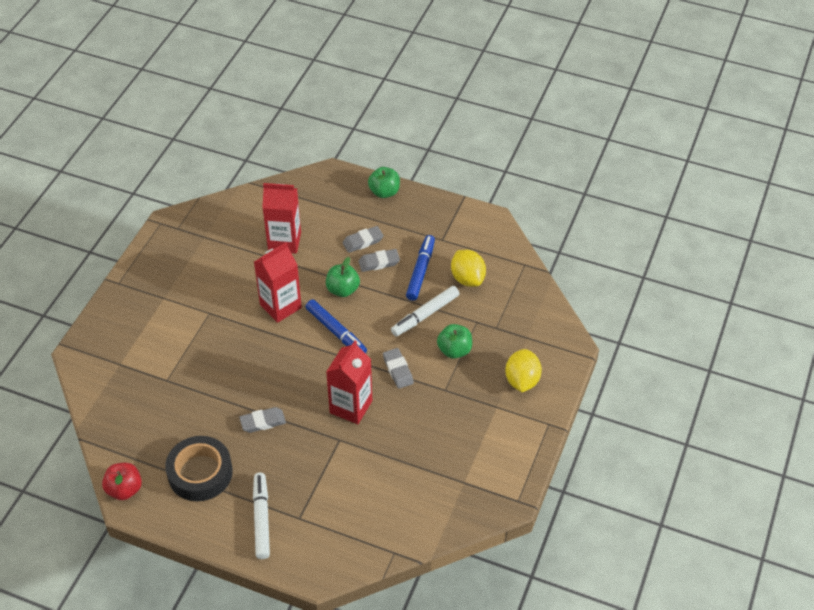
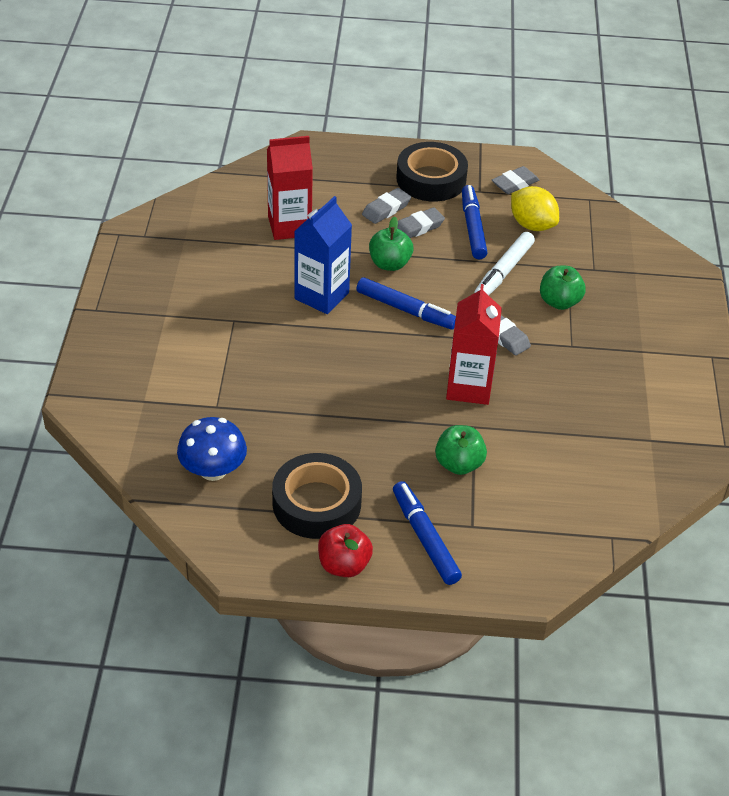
camera: 20 degrees left, 5 degrees down
(124, 489) = (225, 546): red apple -> red apple (344, 565)
(142, 429) = (213, 470): none -> blue mushroom
(261, 519) = (425, 538): white marker -> blue marker
(263, 422) = (367, 427): grey eraser -> grey eraser (515, 183)
(280, 306) = (321, 296): red carton -> blue carton
(384, 192) = (384, 154): green apple -> green apple (459, 464)
(409, 222) = (431, 179): none -> black tape
(522, 380) = (655, 318): yellow lemon -> none

